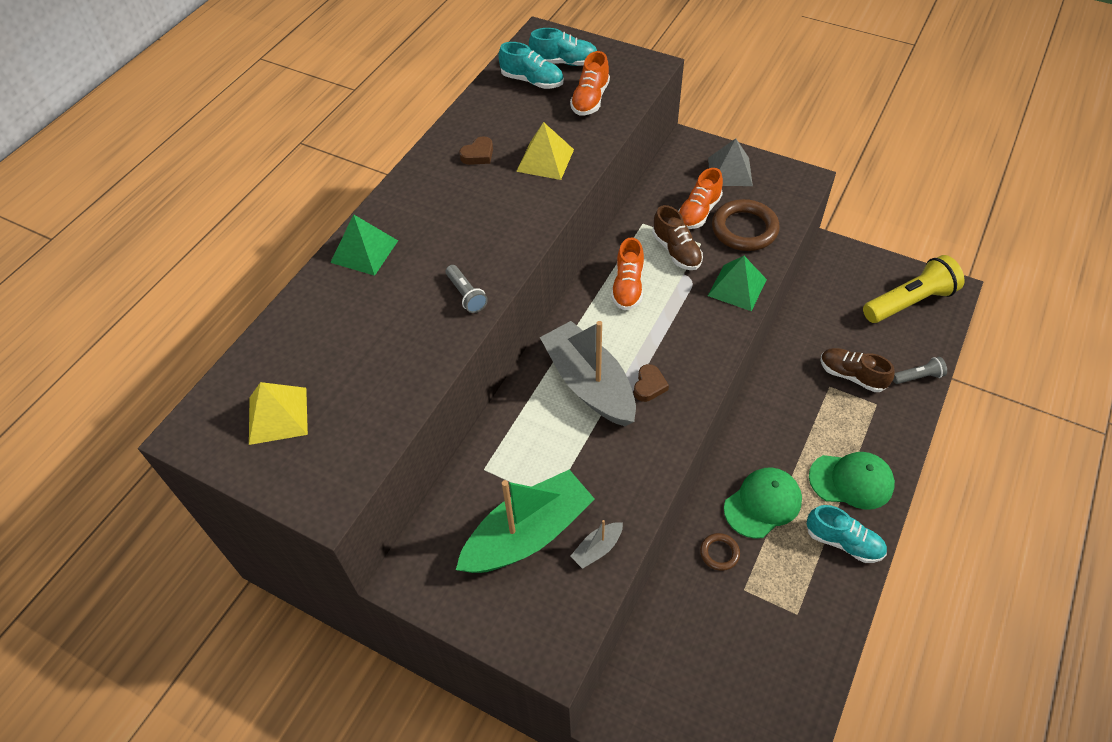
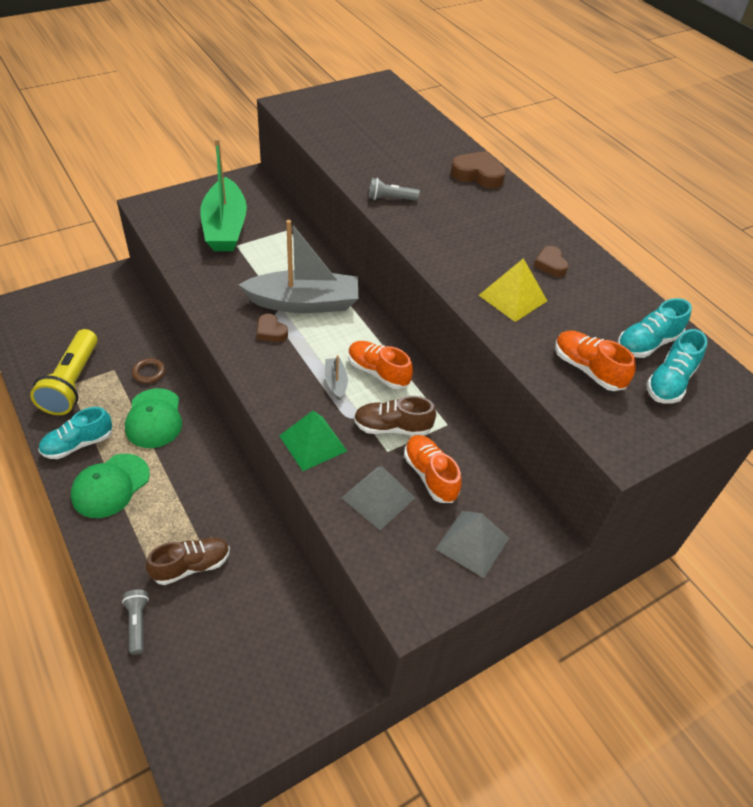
camera: 115 degrees right, 5 degrees down
(278, 415) = (364, 107): yellow pyramid -> none
(364, 251) = (478, 174): green pyramid -> brown heart
(597, 549) = (183, 248): grey boat -> grey boat (335, 382)
(744, 229) = (378, 497): brown ring -> grey pyramid
(909, 302) = (218, 701): yellow flashlight -> yellow flashlight (72, 383)
(918, 377) = (137, 623): grey flashlight -> grey flashlight turned 150 degrees clockwise

